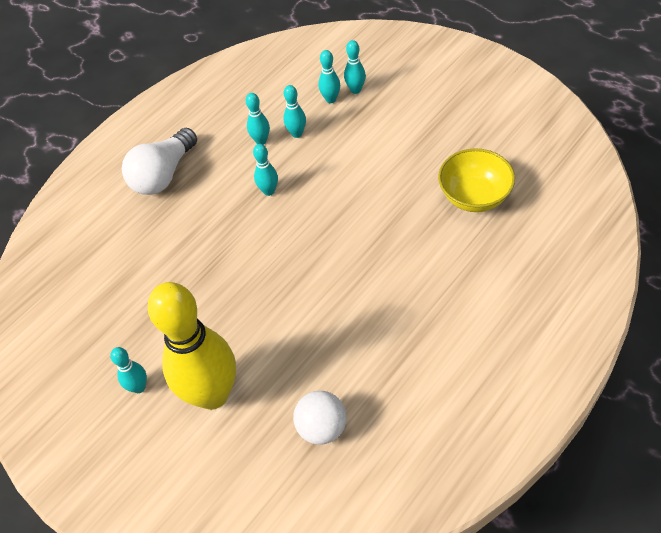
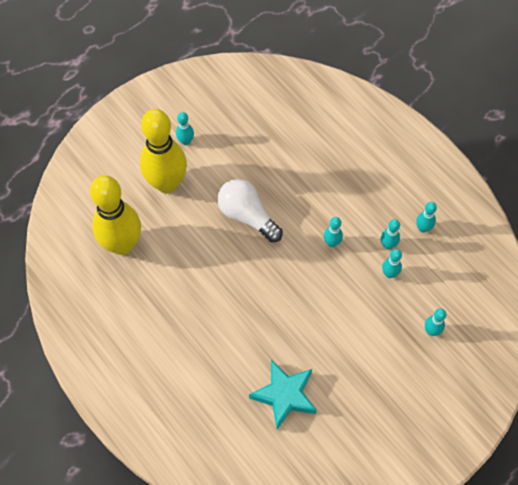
camera: 95 degrees right, 10 degrees up
(163, 174) = (369, 170): white light bulb -> white light bulb (247, 215)
(322, 427) = (122, 244): white ball -> yellow bowling pin
(330, 99) = (424, 308): turquoise bowling pin -> turquoise bowling pin (423, 228)
(474, 196) = (284, 395): yellow bowl -> turquoise star

